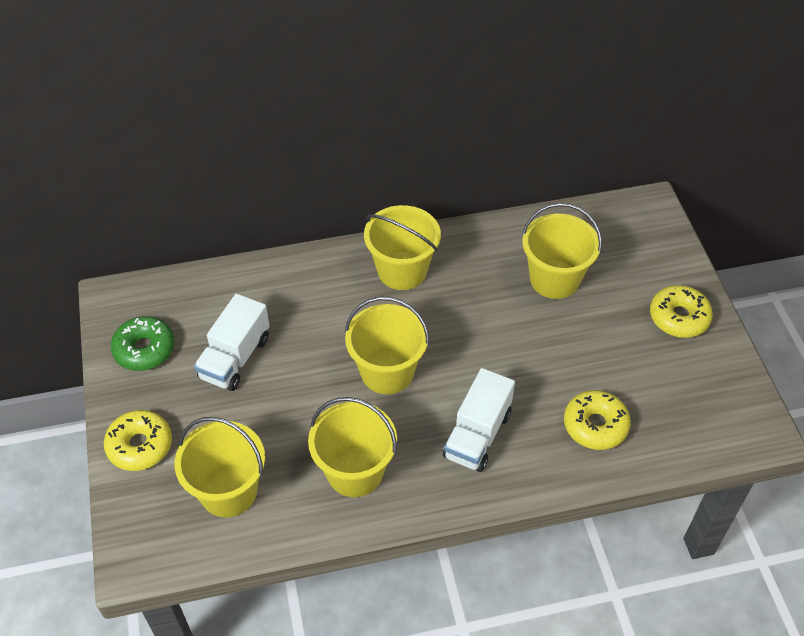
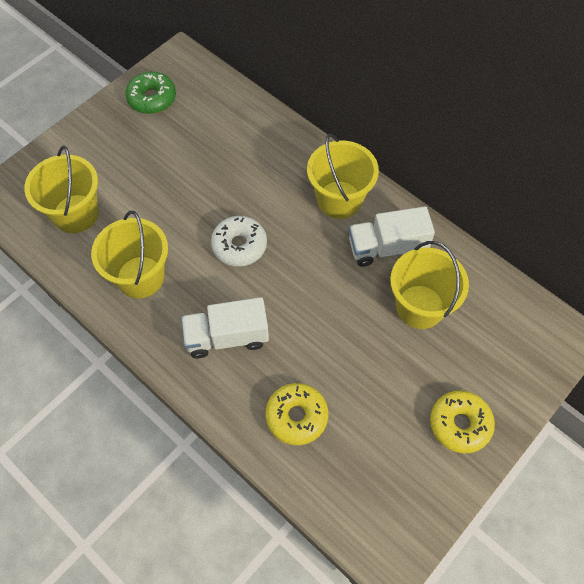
camera: 55 degrees right, 10 degrees up
(140, 446) = (77, 145): yellow donut -> none
(235, 358) = (182, 150): white truck -> white truck (387, 247)
(387, 372) = (239, 245): yellow bucket -> white donut

